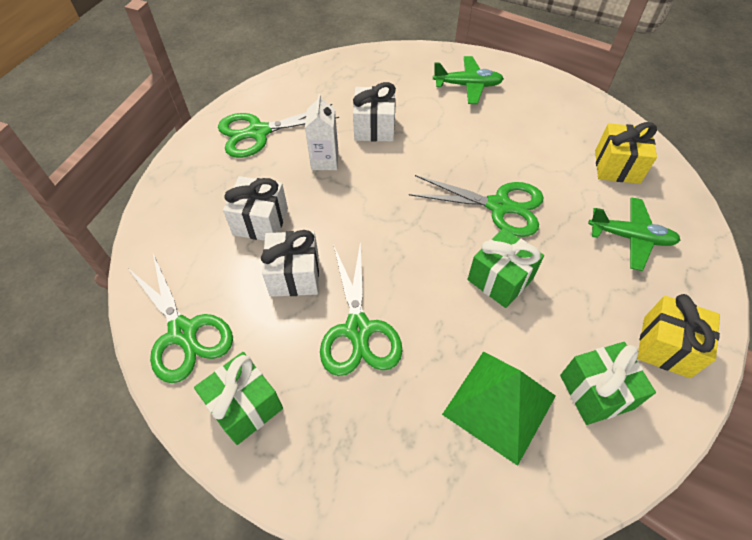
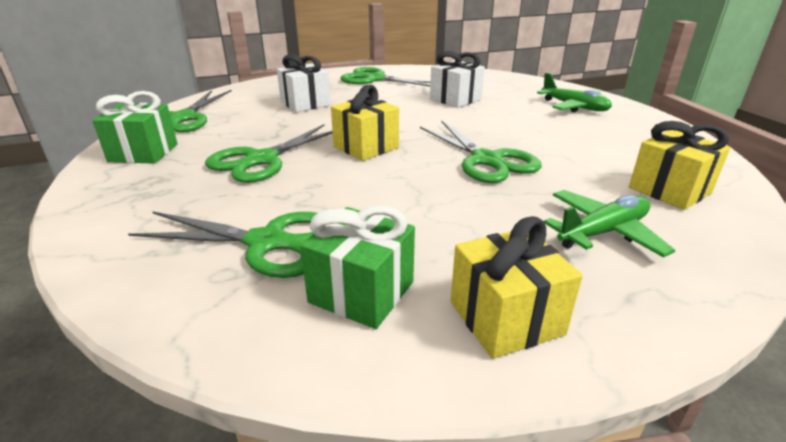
camera: 45 degrees right, 25 degrees down
(294, 275) = (278, 126): white gift -> none
(325, 161) = (392, 99): white carton -> none
(406, 251) = (366, 147): none -> yellow gift
(499, 405) = (267, 242): green pyramid -> green scissors
(500, 279) = (410, 189): green gift -> none
(630, 238) = (603, 232): green plane -> green plane turned 90 degrees counterclockwise

